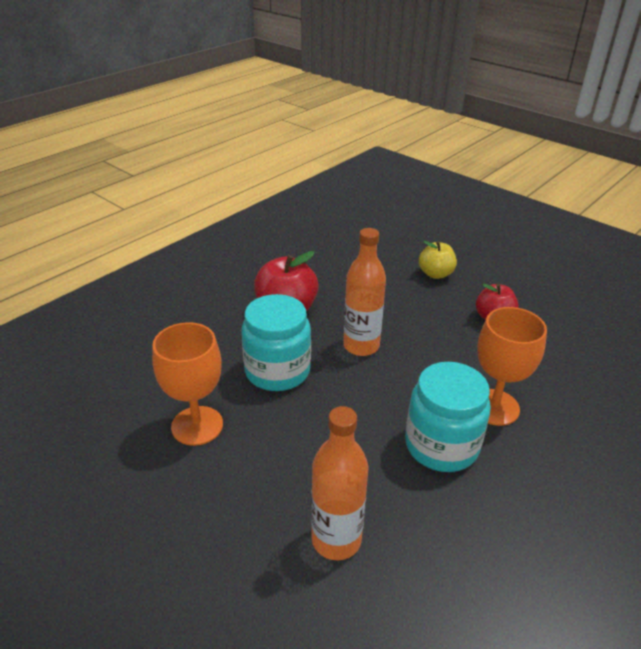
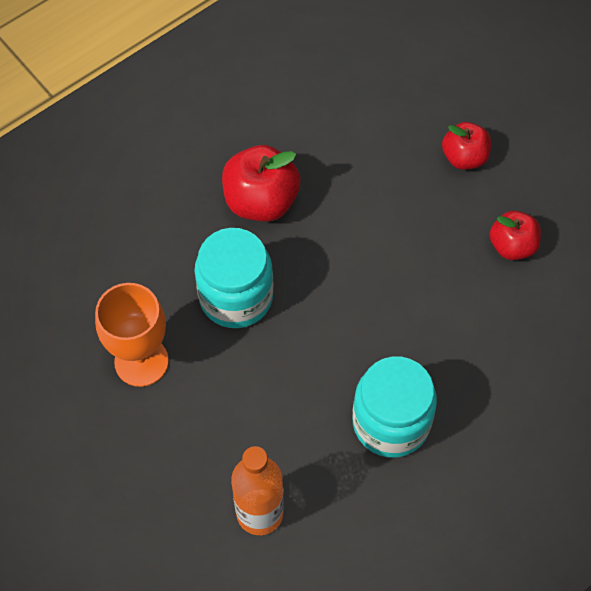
camera: 10 degrees right, 25 degrees up
(361, 346) = (339, 271): orange bottle -> none
(435, 274) = (464, 158): yellow apple -> red apple
(494, 407) = (464, 381): orange goblet -> none

